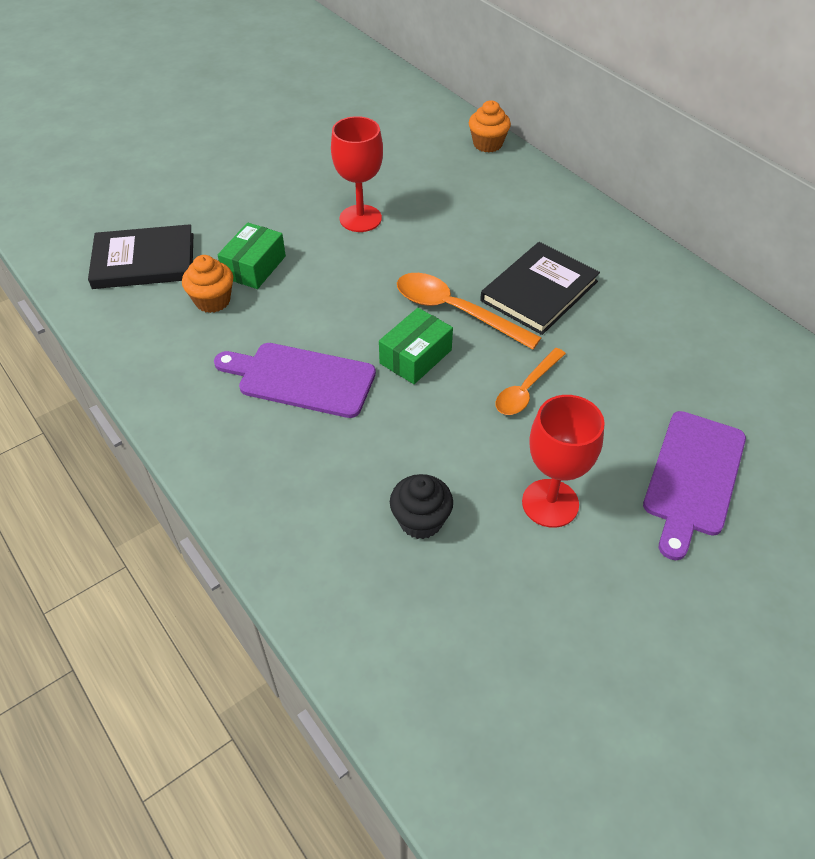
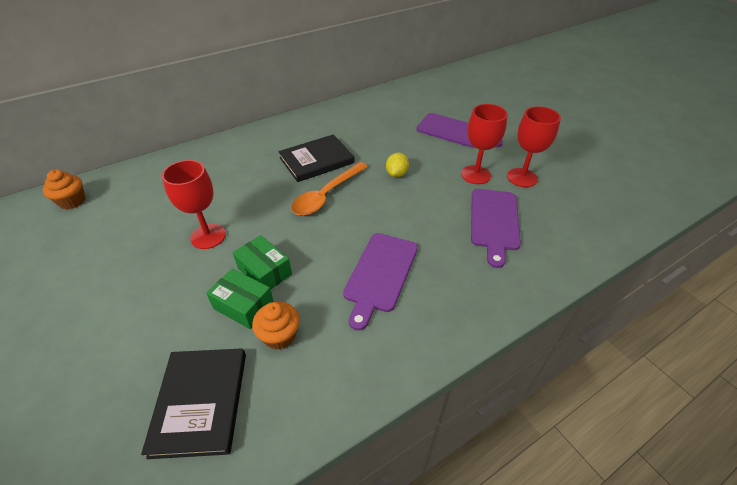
camera: 85 degrees left, 5 degrees down
(415, 356) = (365, 216): green box -> green box (264, 271)
(421, 520) = (494, 222): black cupcake -> purple cutting board
(487, 144) = (153, 165): orange cupcake -> orange cupcake (72, 201)
(526, 389) = (396, 174): orange spoon -> yellow lemon
(539, 291) = (316, 160): black book -> black book turned 75 degrees counterclockwise
(558, 581) = (522, 177): none -> red goblet

